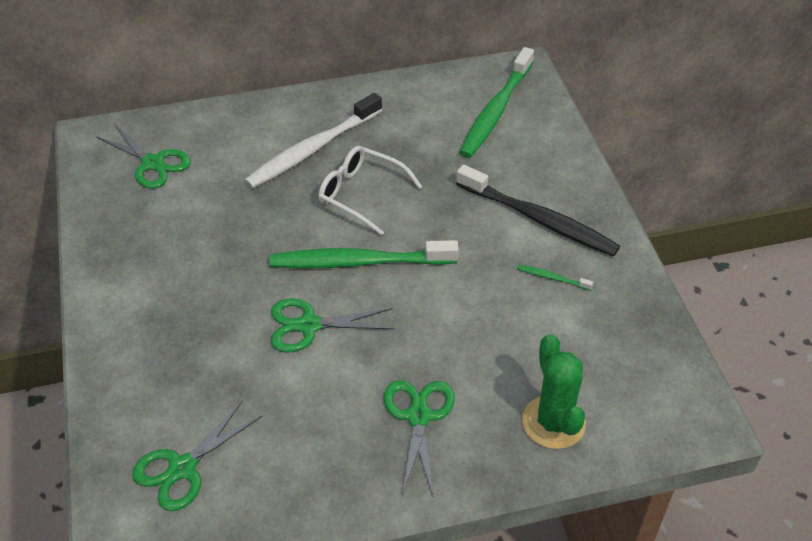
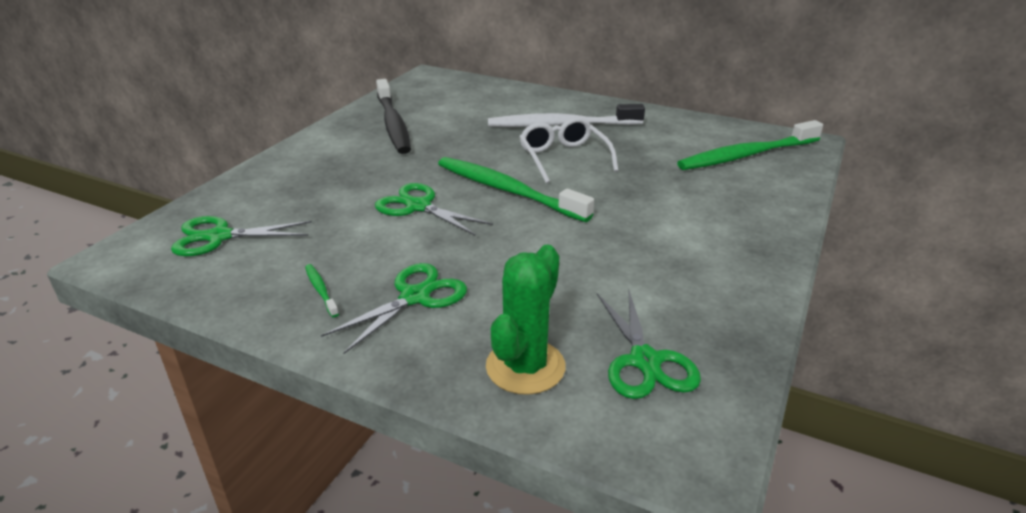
camera: 40 degrees right, 15 degrees down
(153, 163) = (445, 96): green scissors -> green scissors (645, 361)
(538, 219) = (701, 228): black toothbrush -> black toothbrush (393, 124)
(552, 278) = (664, 270): green toothbrush -> green toothbrush (321, 290)

